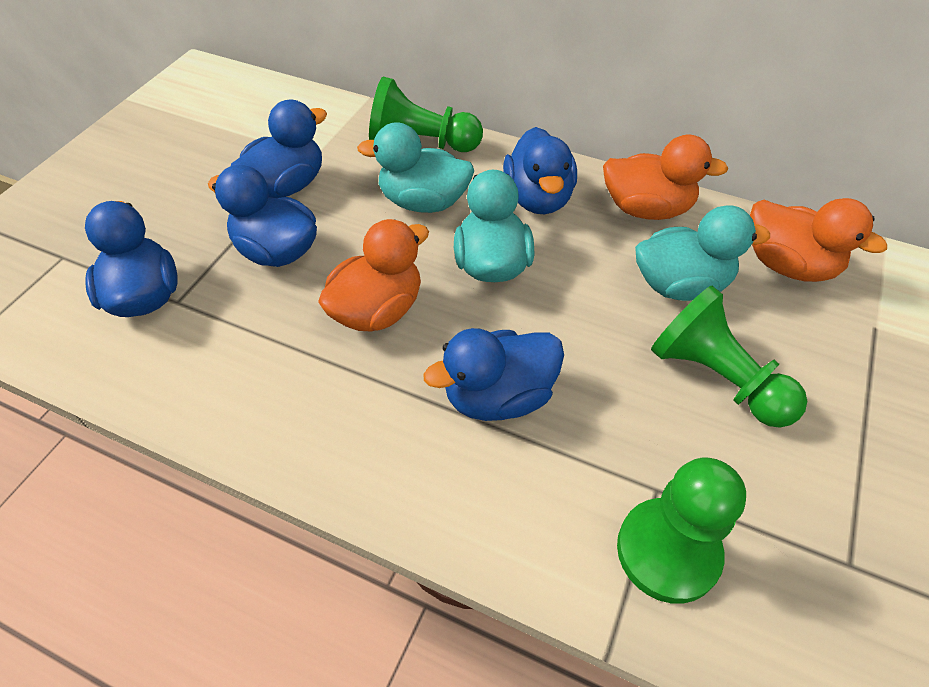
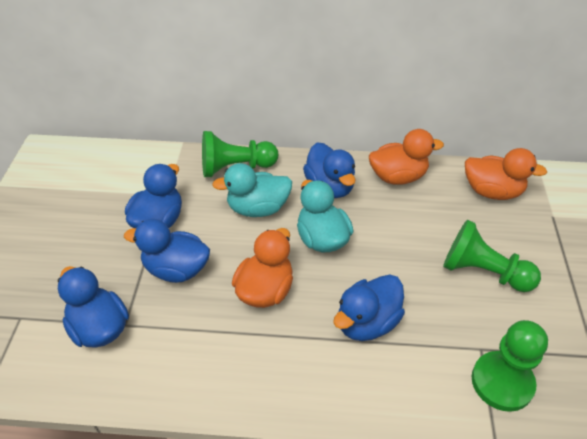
camera: 20 degrees left, 5 degrees down
(680, 285) = (439, 220): turquoise duck -> none

